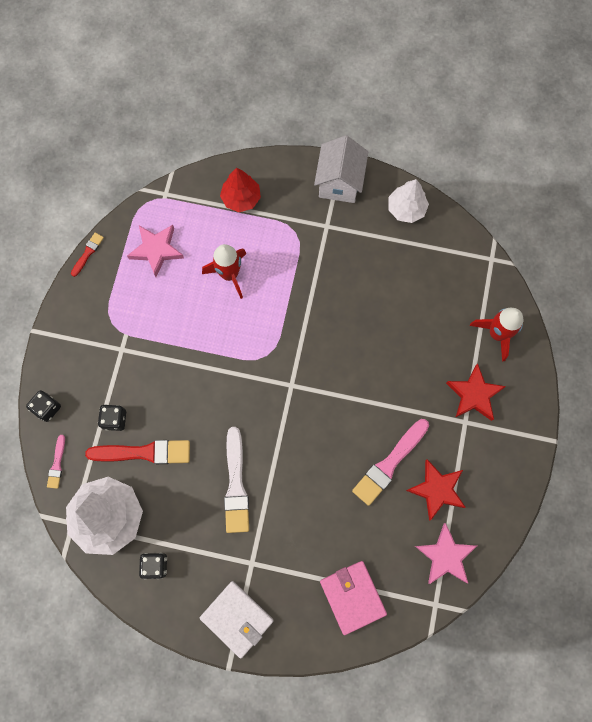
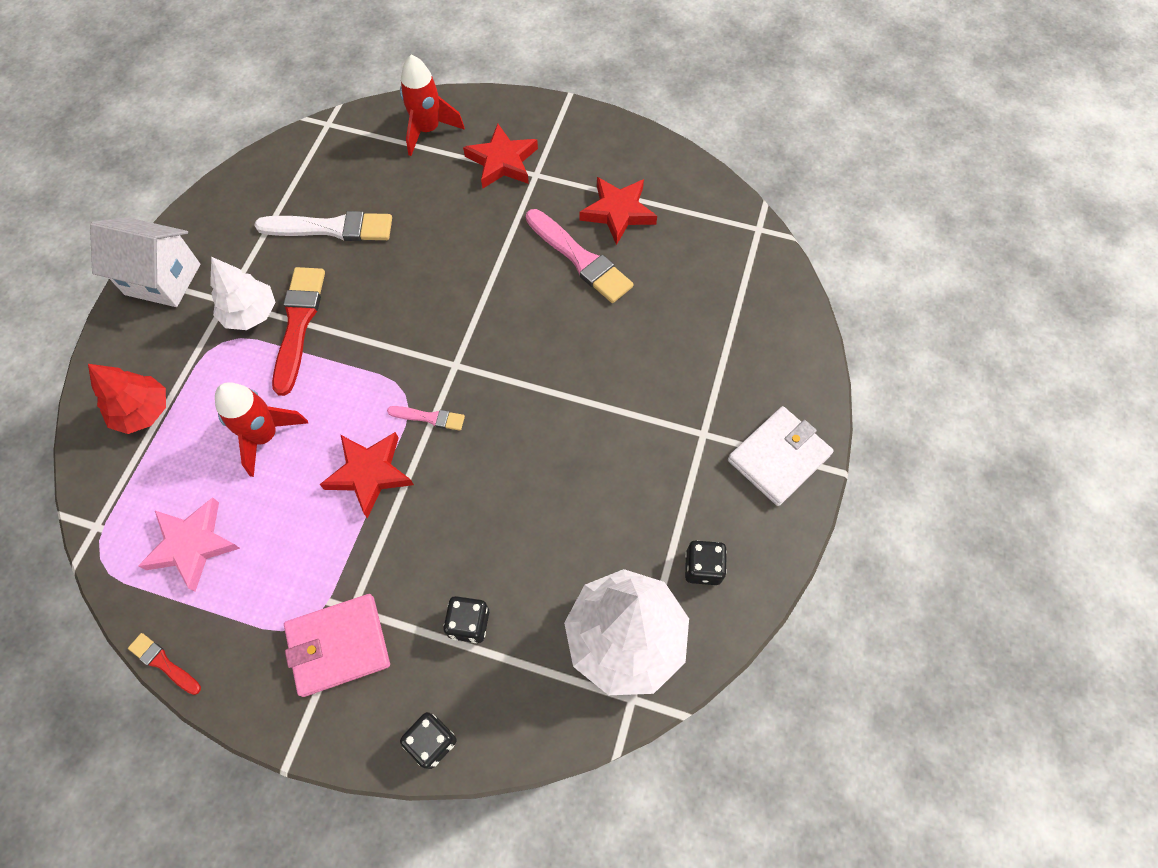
camera: 85 degrees left, 10 degrees down
(57, 464) = (532, 725): pink brush -> pink brush (429, 418)
(144, 452) = (529, 578): red brush -> red brush (298, 324)
(208, 343) = (369, 473): none -> red star
(236, 485) = (591, 447): white brush -> white brush (331, 228)
(352, 597) = (749, 316): pink wallet -> pink wallet (338, 645)
(406, 209) = (229, 205): white tree -> white tree (250, 313)
(445, 556) = (700, 212): pink star -> none

